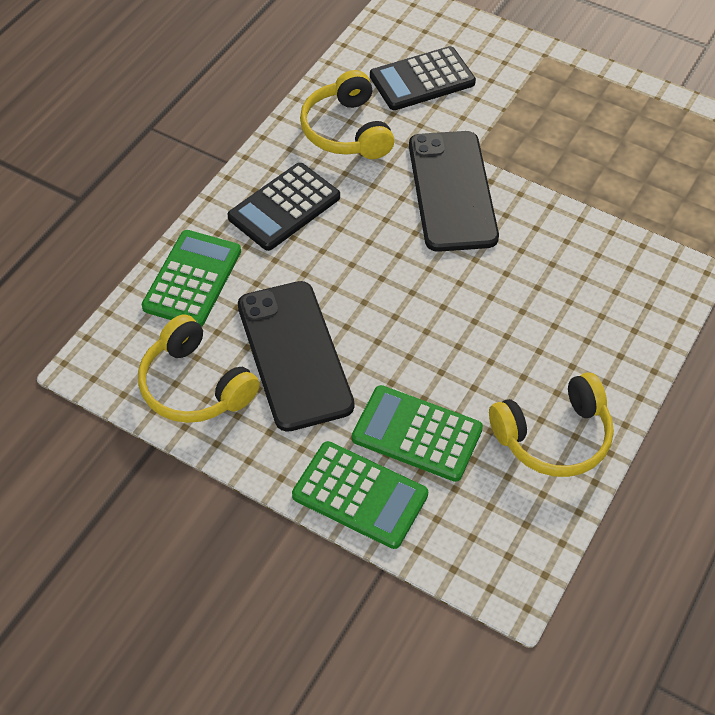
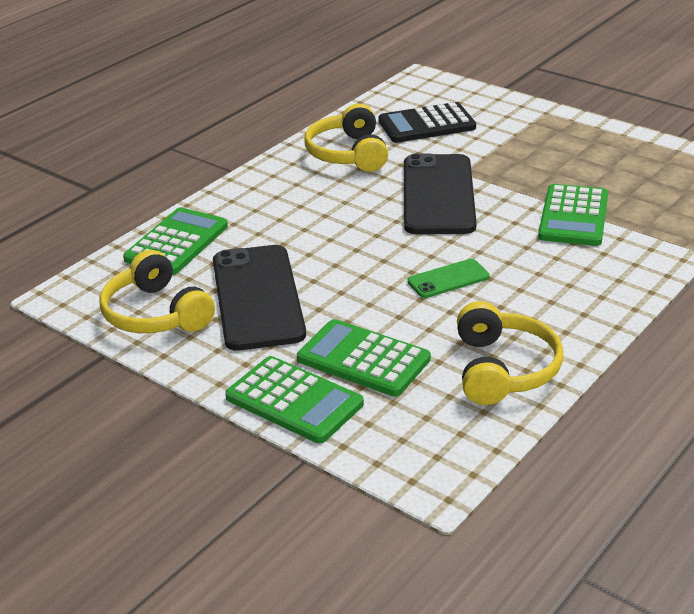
camera: 10 degrees right, 20 degrees down
(284, 207) = (276, 200): black calculator -> none
(481, 315) = (448, 279): none -> green phone
(554, 437) = (503, 369): yellow headphones -> yellow headphones turned 75 degrees counterclockwise
(593, 216) = (573, 216): none -> green calculator

